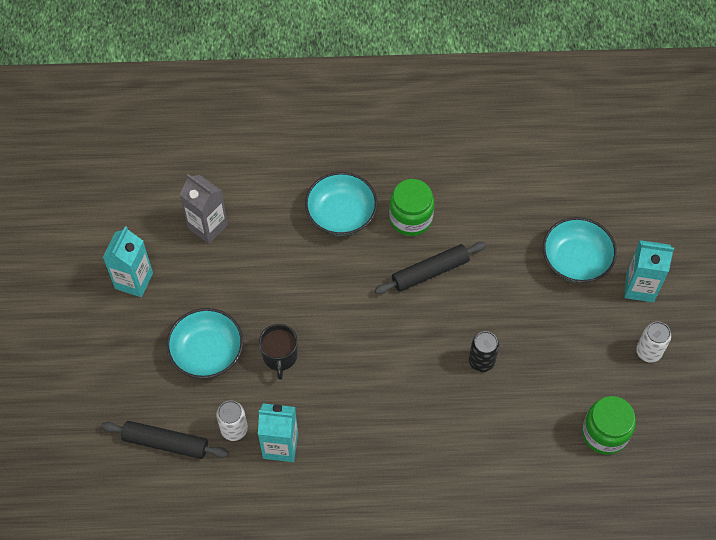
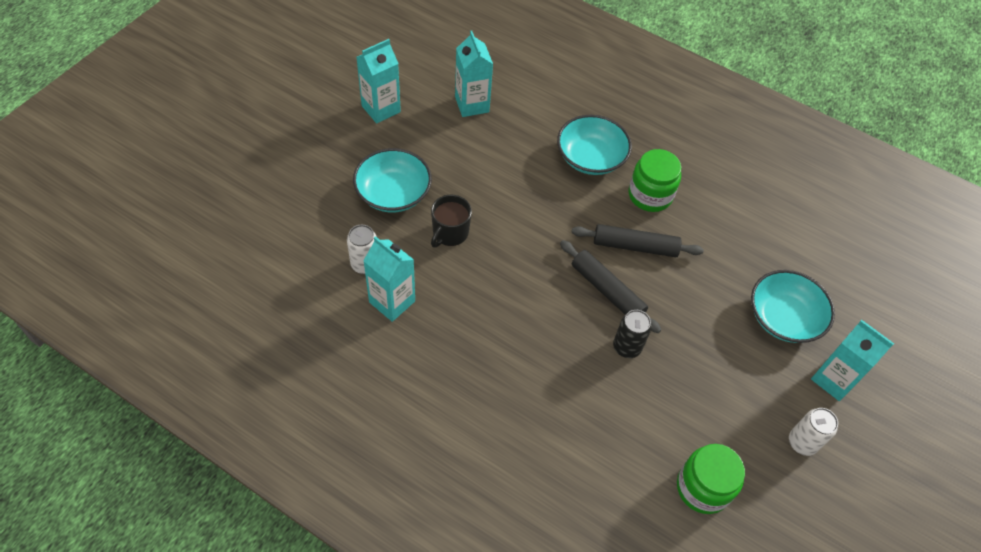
camera: 30 degrees right, 5 degrees down
(166, 443) = (301, 239): black rolling pin -> black rolling pin (607, 291)
(208, 226) = (472, 104): grey carton -> turquoise carton

